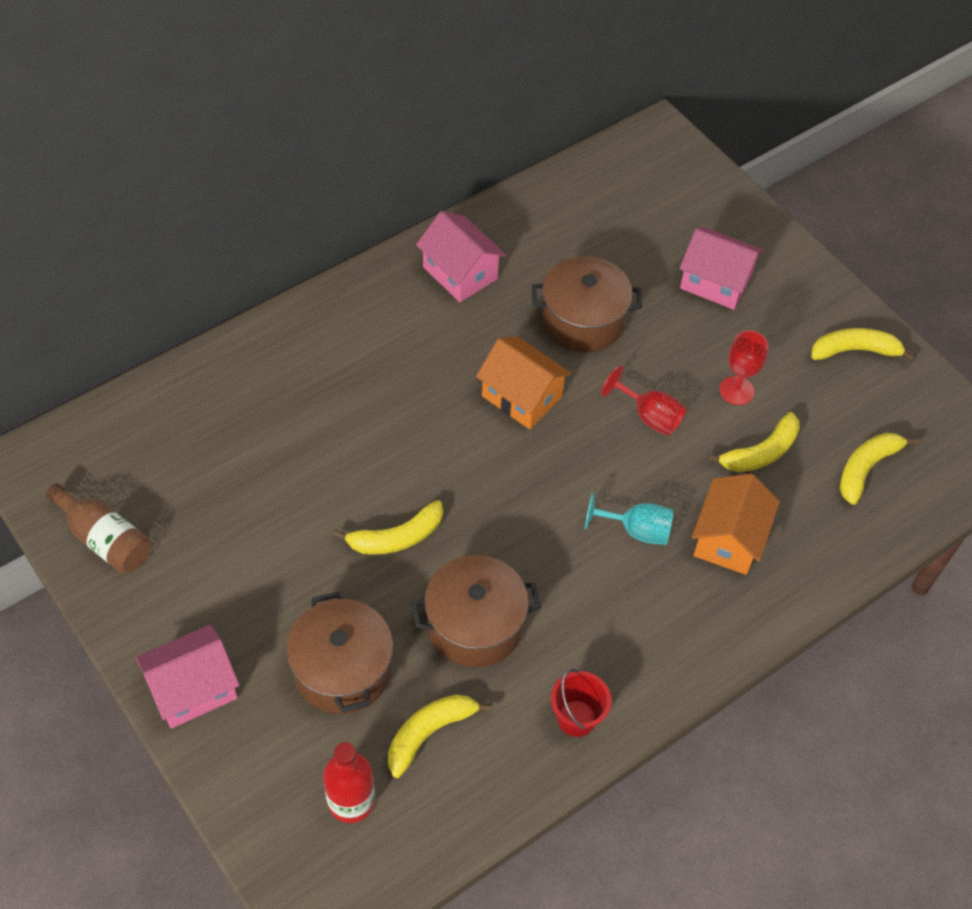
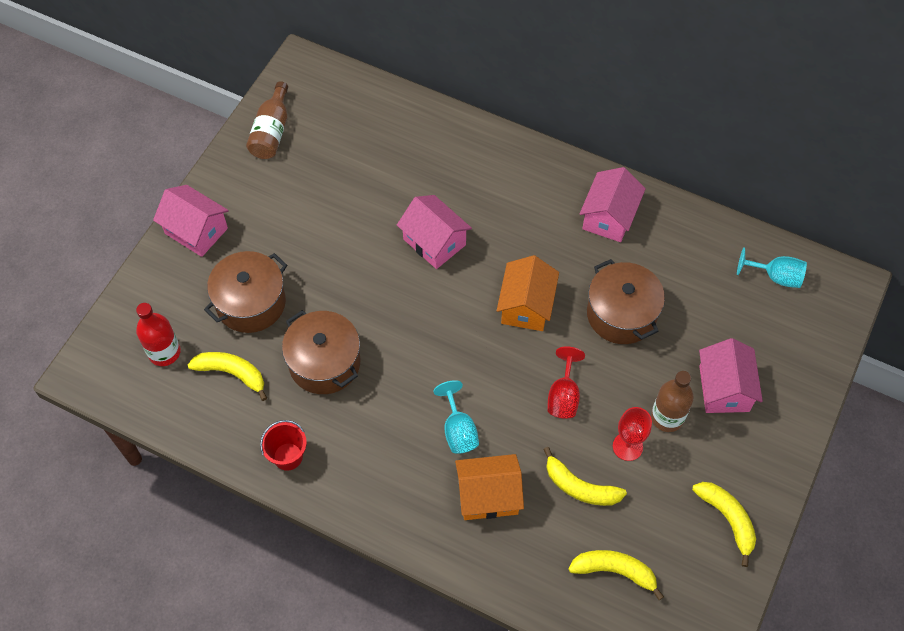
camera: 65 degrees right, 5 degrees up
(384, 442) = (434, 242): none -> pink house
(396, 538) = (364, 285): yellow banana -> none
(617, 180) = (775, 277): none -> turquoise goblet
(722, 342) = (667, 417): none -> brown bottle

